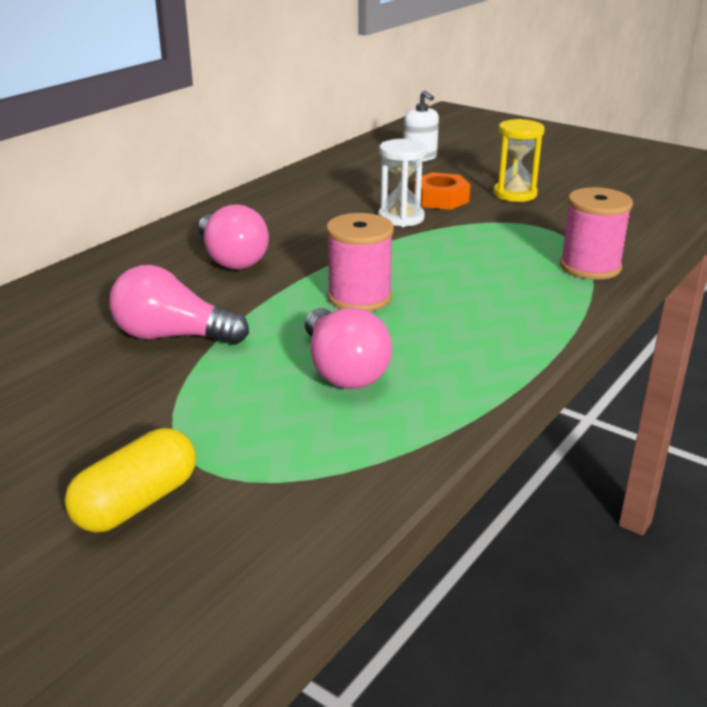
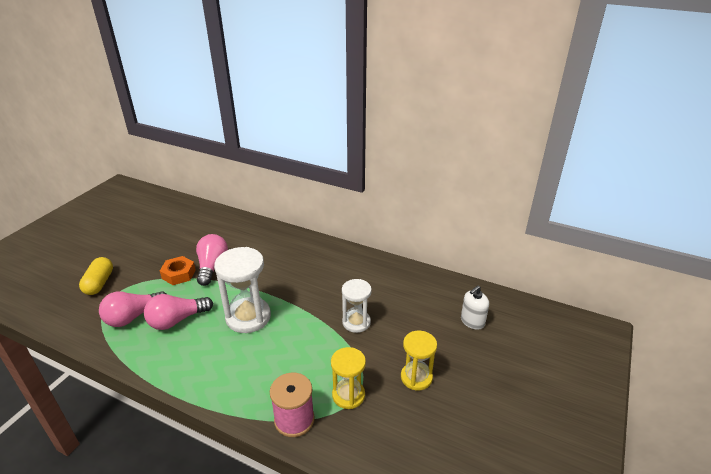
camera: 80 degrees right, 5 degrees up
(137, 503) = (99, 283): yellow capsule -> yellow capsule turned 60 degrees clockwise
(231, 259) = (290, 268): pink light bulb -> pink light bulb (133, 317)
(359, 297) = (248, 317): pink spool -> white hourglass
(440, 199) = (393, 338): orange nut -> orange nut (178, 274)
(545, 232) = (348, 395): none -> yellow hourglass

